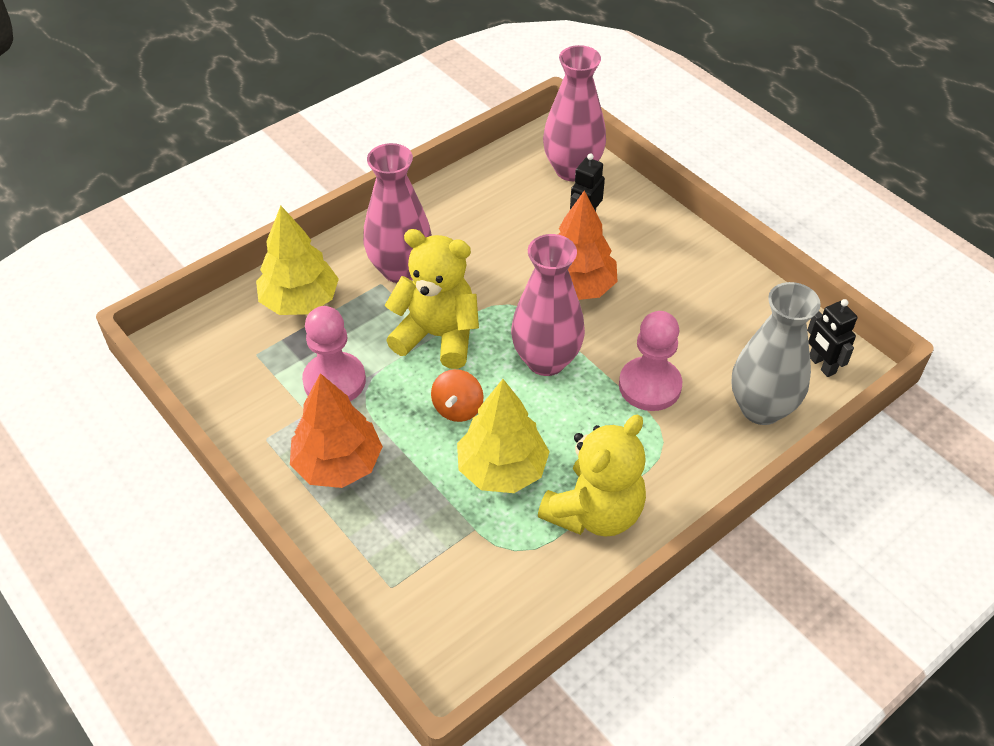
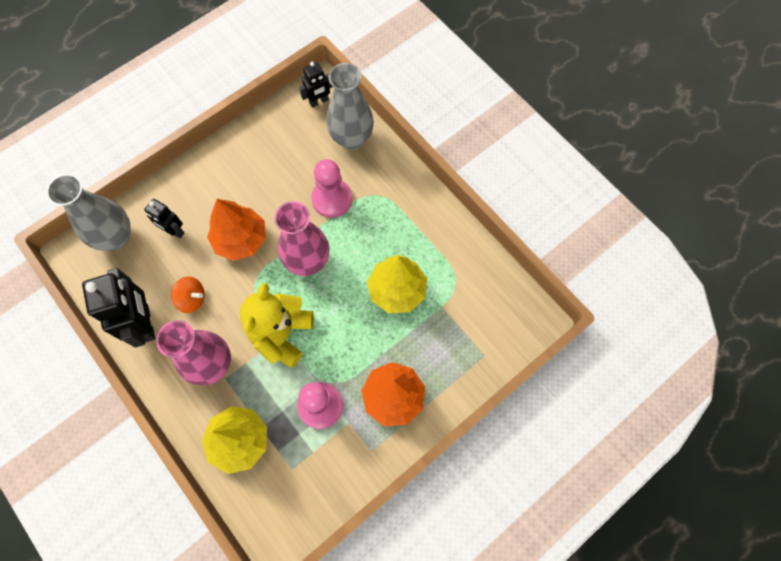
camera: 90 degrees left, 20 degrees up
(457, 205) = (145, 323): none -> black robot
(458, 408) = (347, 318): orange spinning top -> orange spinning top (192, 299)
(572, 170) = (116, 237): pink vase -> grey vase
(594, 512) = (428, 237): yellow teddy bear -> none

